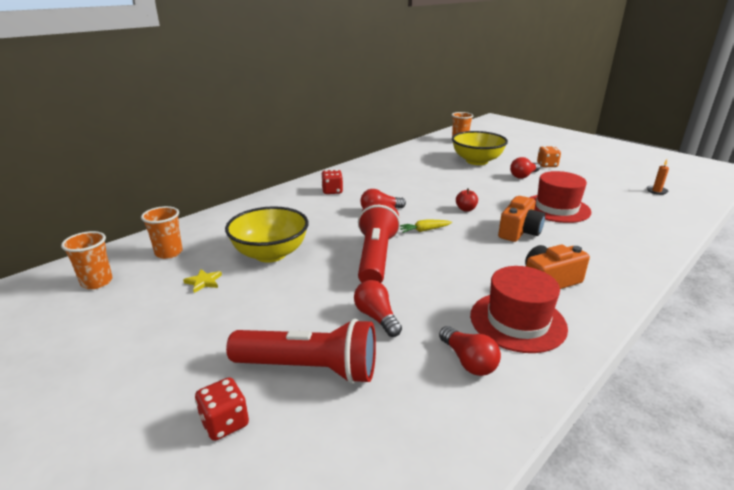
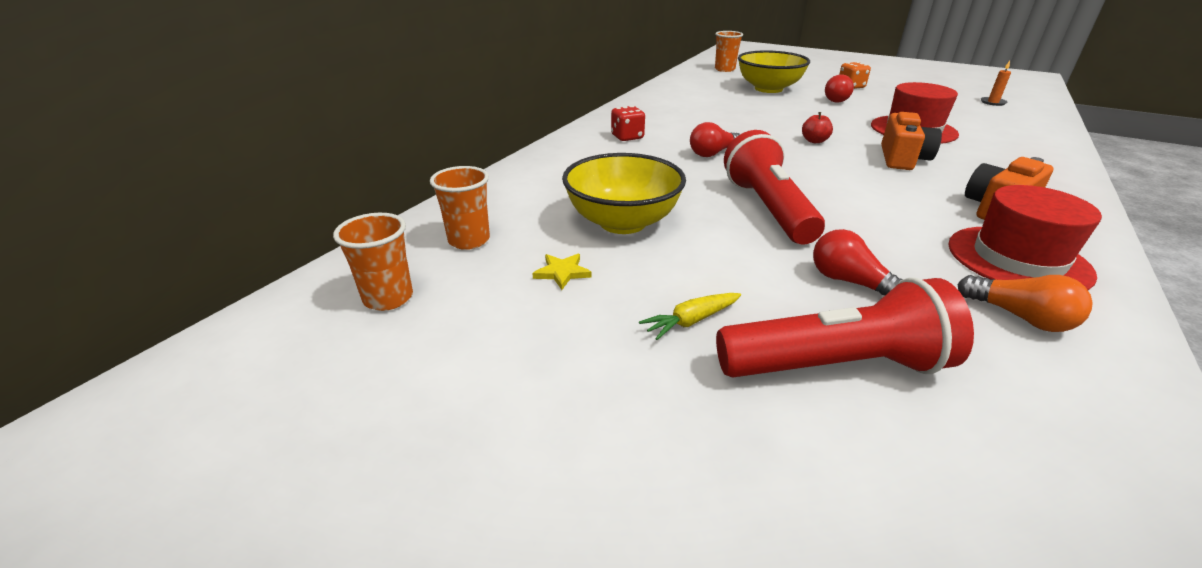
camera: 15 degrees left, 5 degrees up
(225, 423) = (799, 472): red dice -> none
(424, 230) = (792, 169): yellow carrot -> yellow carrot (691, 321)
(468, 361) = (1020, 317): red light bulb -> orange light bulb

